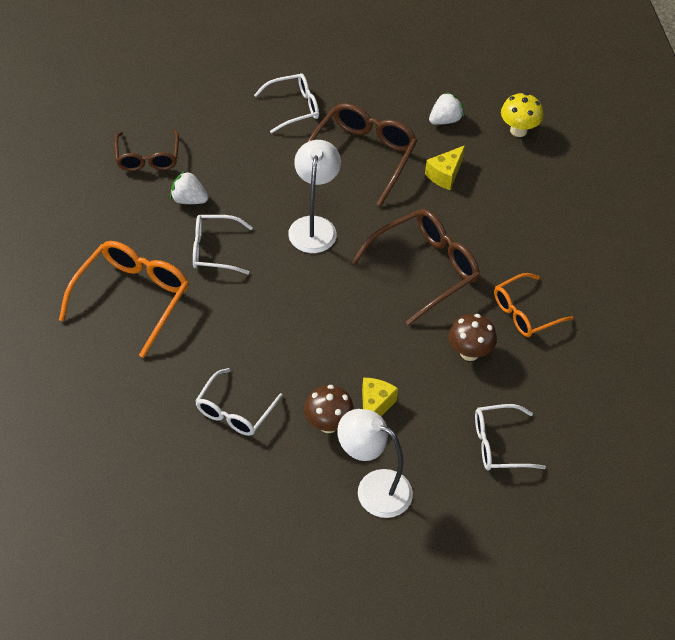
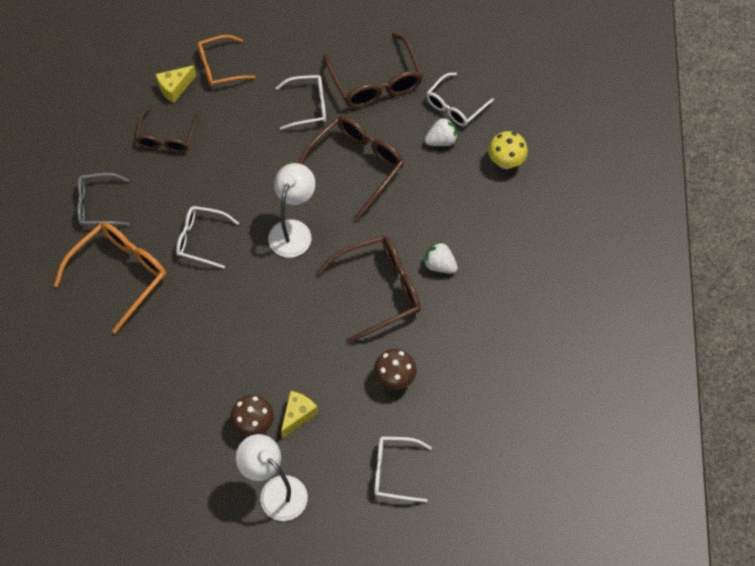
camera: 15 degrees right, 10 degrees up
(88, 233) = (98, 205): none -> grey glasses
(189, 199) = (192, 185): white strawberry -> white strawberry (439, 265)
(235, 410) = (179, 397): white glasses -> white glasses (455, 105)
(358, 75) = (375, 81): none -> brown glasses
(445, 175) = (425, 197): yellow cheese -> yellow cheese (175, 88)
(525, 312) = (456, 348): orange glasses -> orange glasses (220, 66)

